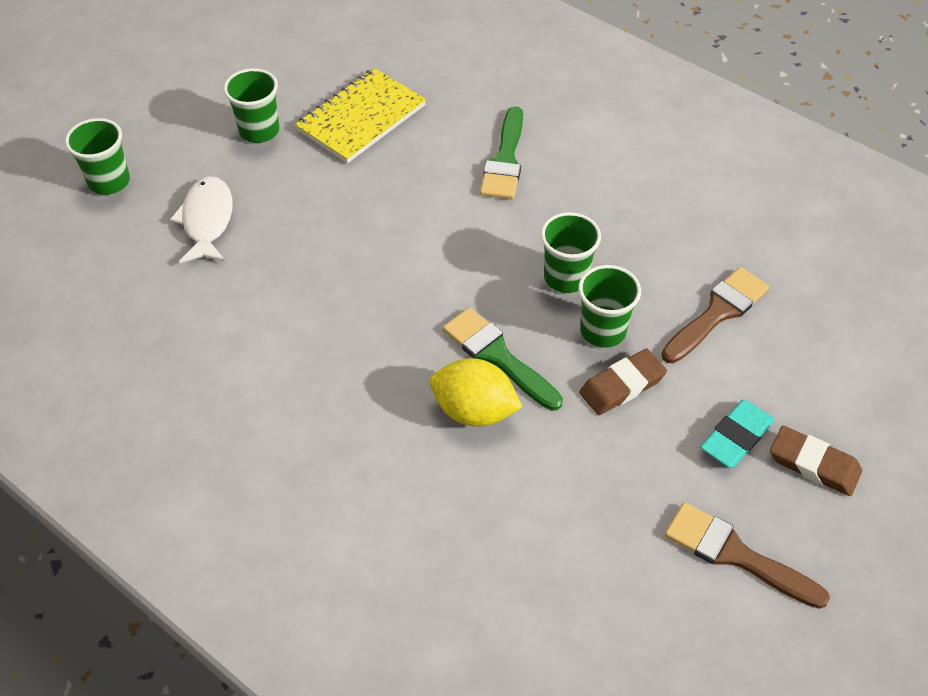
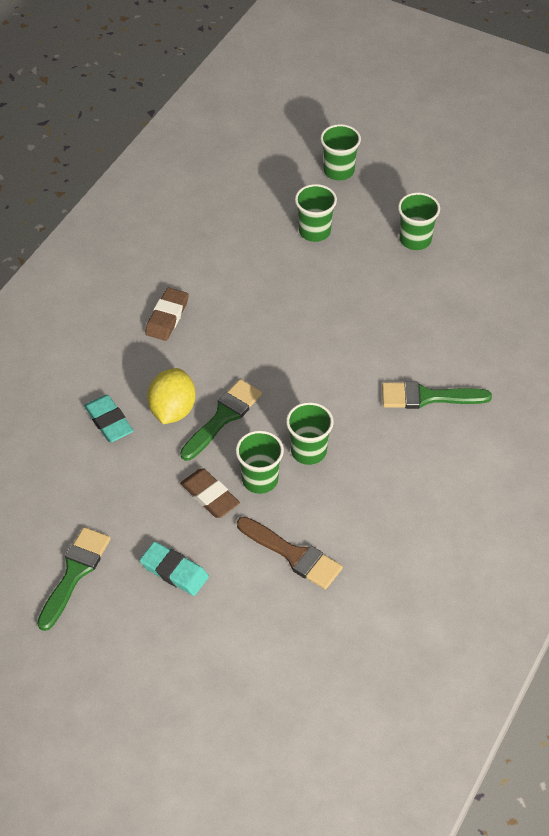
camera: 80 degrees right, 0 degrees up
(207, 221) = (314, 231): white fish -> green cup
(361, 118) = (449, 297): yellow notebook -> none
(479, 489) = (109, 421): none -> turquoise eraser
(735, 554) = (75, 573): brown brush -> green brush
(814, 464) = (157, 623): brown eraser -> brown eraser (167, 317)

